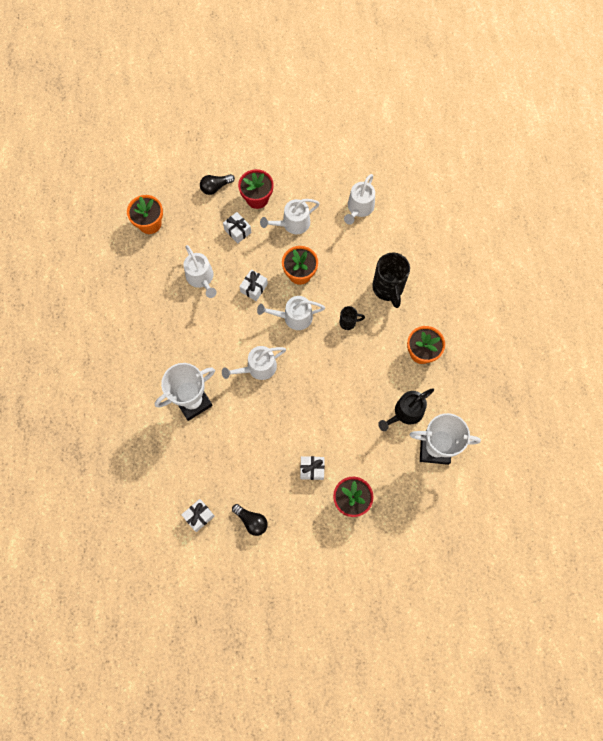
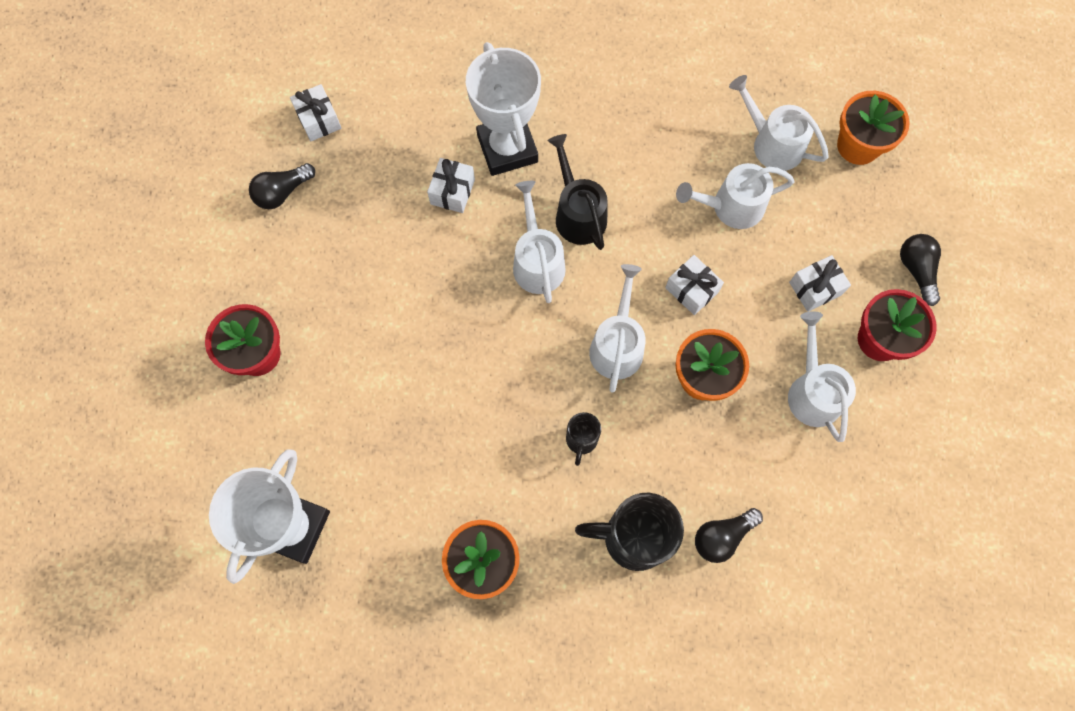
camera: 105 degrees right, 0 degrees up
(312, 469) = (332, 305): white gift -> white gift (452, 192)
(359, 208) = (824, 532): white watering can -> white watering can (772, 143)
(375, 250) = (722, 536): none -> black light bulb
(405, 412) = (377, 495): black watering can -> black watering can (578, 213)

